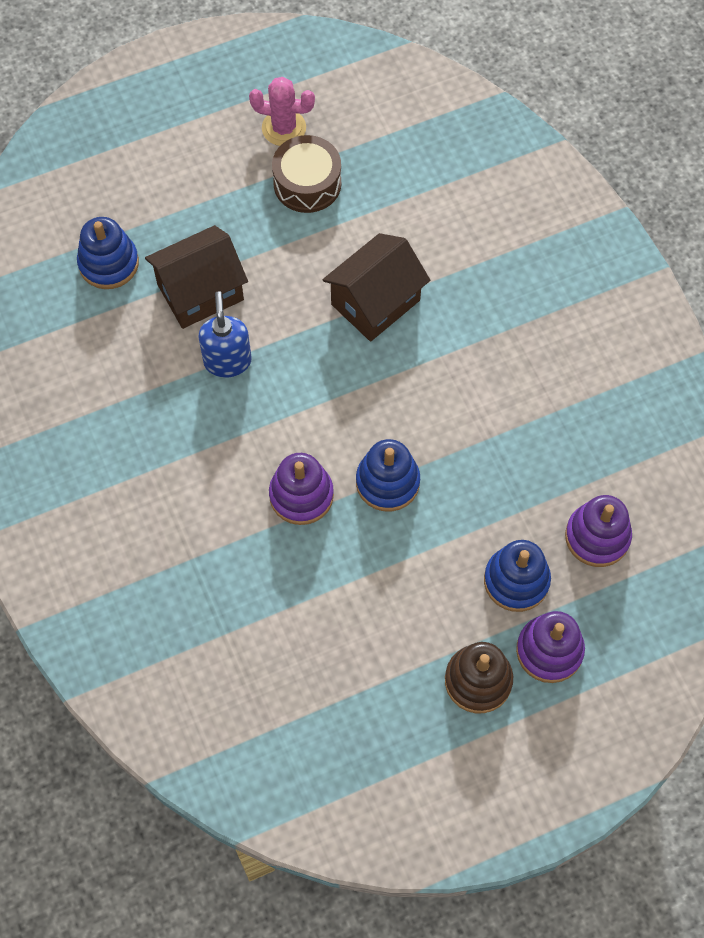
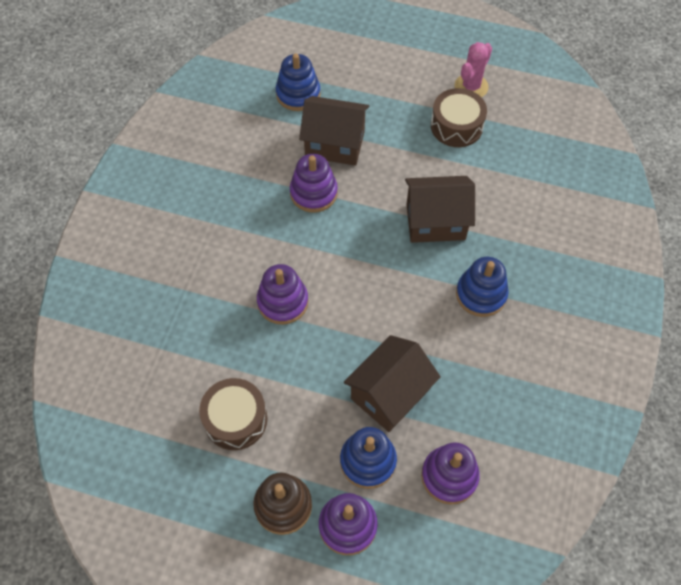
camera: 40 degrees right, 5 degrees down
(227, 361) = (313, 193): blue soap dispenser -> purple stacking toy
(284, 128) = (471, 86): pink cactus -> pink cactus turned 75 degrees clockwise
(362, 641) = (235, 419): none -> brown drum
(387, 482) = (342, 334): blue stacking toy -> blue stacking toy (481, 294)
(481, 505) = (389, 394): none -> brown house

